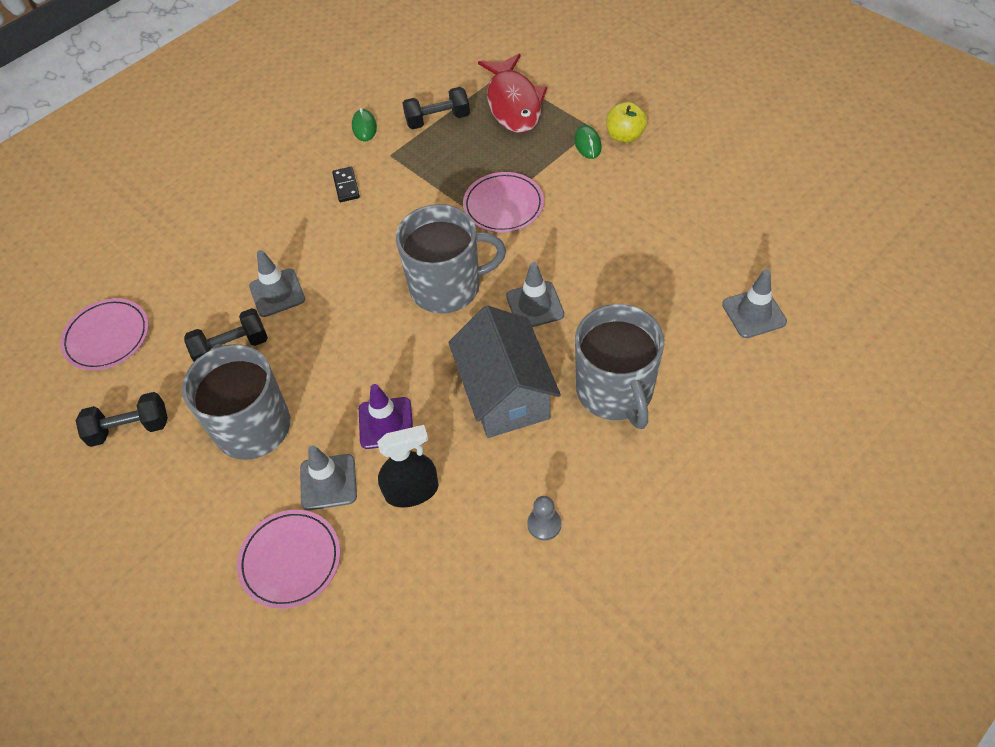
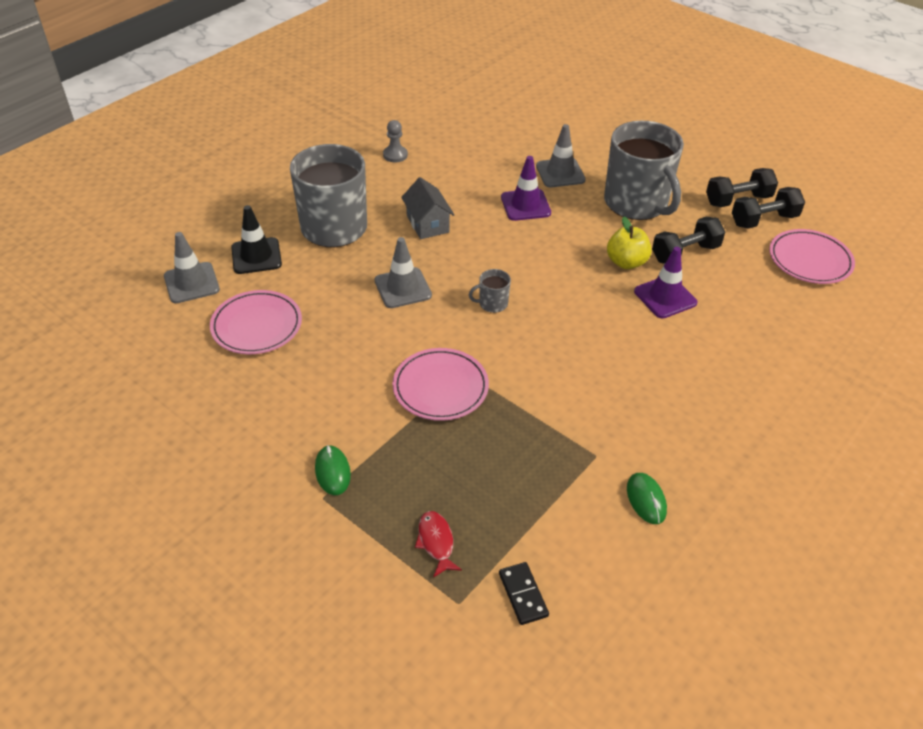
camera: 170 degrees right, 10 degrees down
(277, 293) = (665, 297): grey traffic cone -> purple traffic cone
(290, 560) = (572, 137): pink plate -> pink plate (257, 326)
(346, 186) = (638, 412): black domino -> black domino (523, 594)
(412, 491) = (495, 169): black spray bottle -> none
(438, 120) = (543, 512): black dumbbell -> black dumbbell (764, 220)
(447, 287) = (492, 303): grey mug -> grey mug, size x0.40
(505, 394) = (427, 224): grey house -> grey house, size x0.55
(513, 103) = (436, 542): red fish -> red fish, size x0.43
(625, 136) = (280, 484): yellow apple -> yellow apple (626, 262)
(694, 348) = (256, 256): none -> black traffic cone

